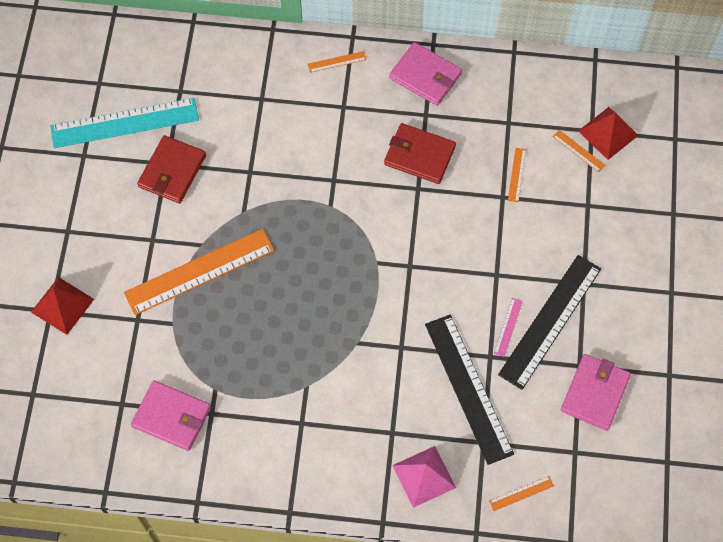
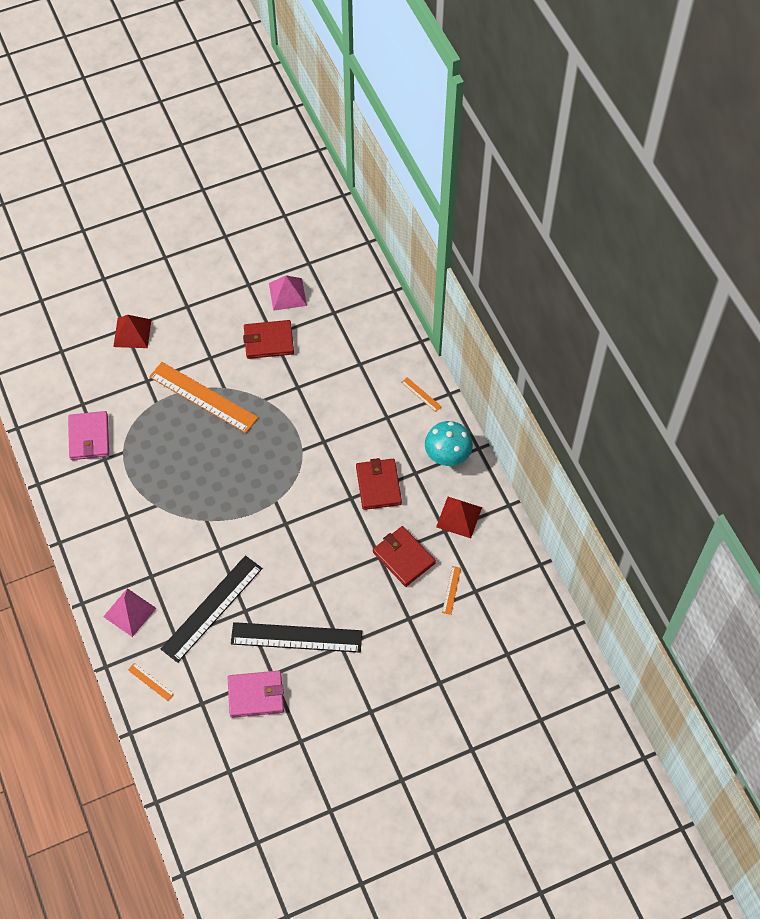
camera: 60 degrees right, 5 degrees down
(124, 123) = (287, 294): turquoise ruler -> pink pyramid
(425, 76) = (447, 456): pink wallet -> turquoise mushroom
(508, 327) = (275, 611): pink ruler -> none
(516, 175) = (403, 557): orange ruler -> red wallet
(608, 133) = (480, 603): red pyramid -> red pyramid (459, 517)

